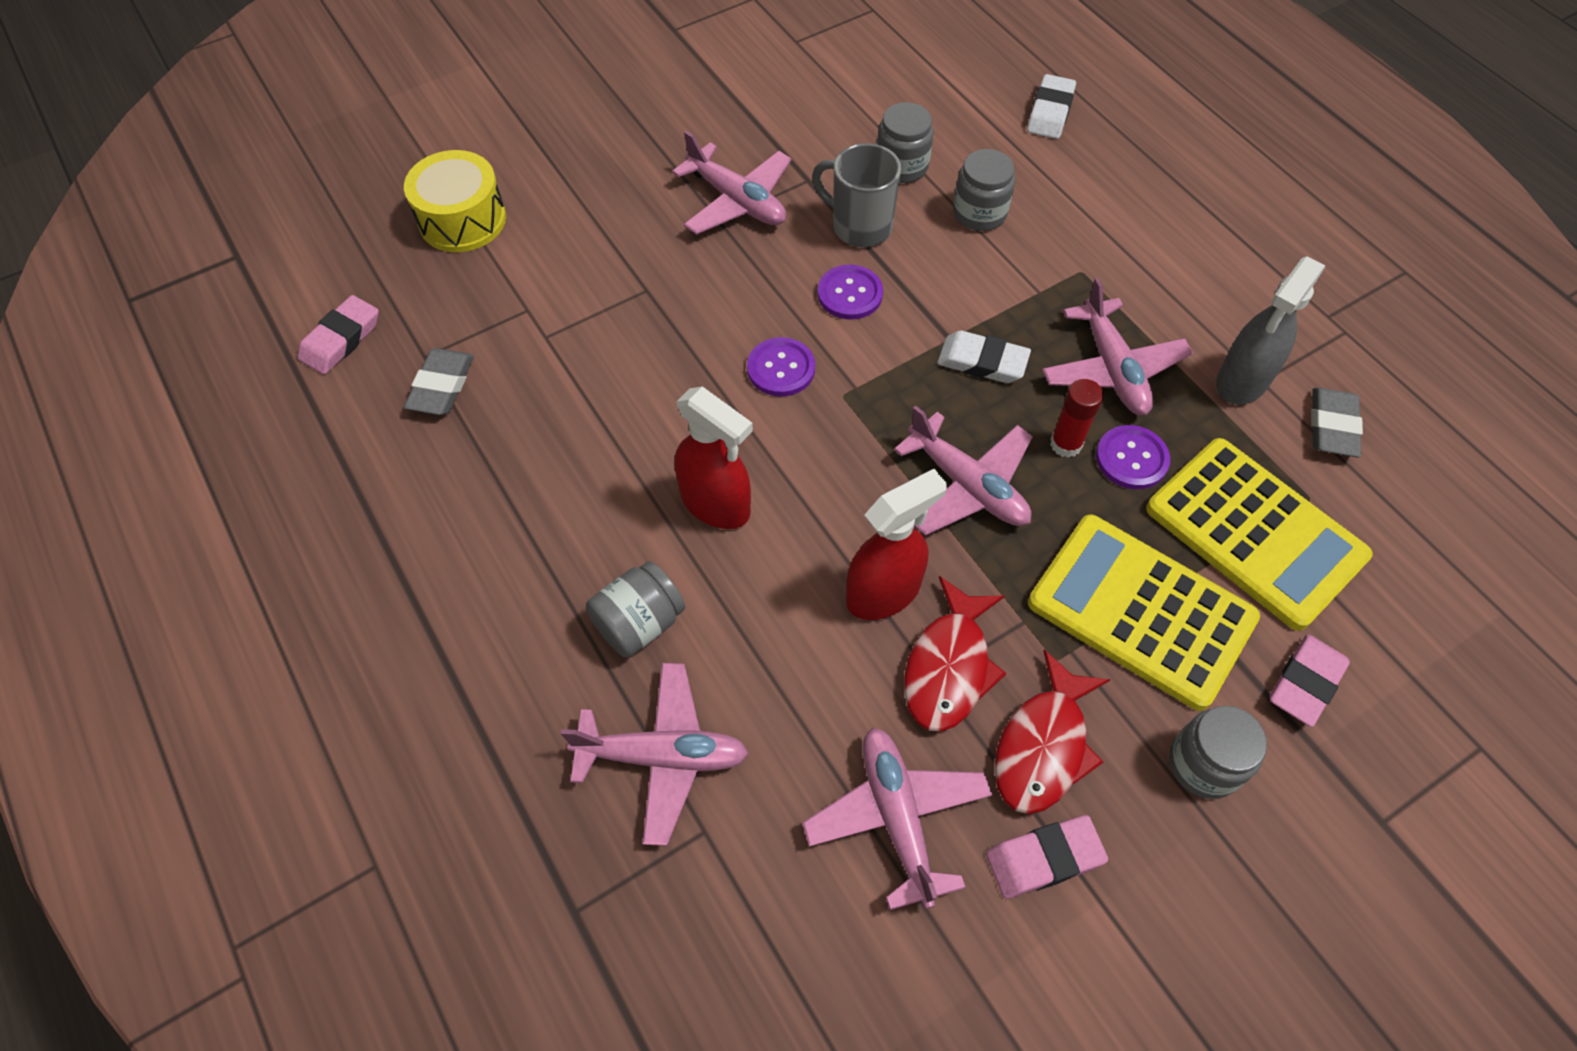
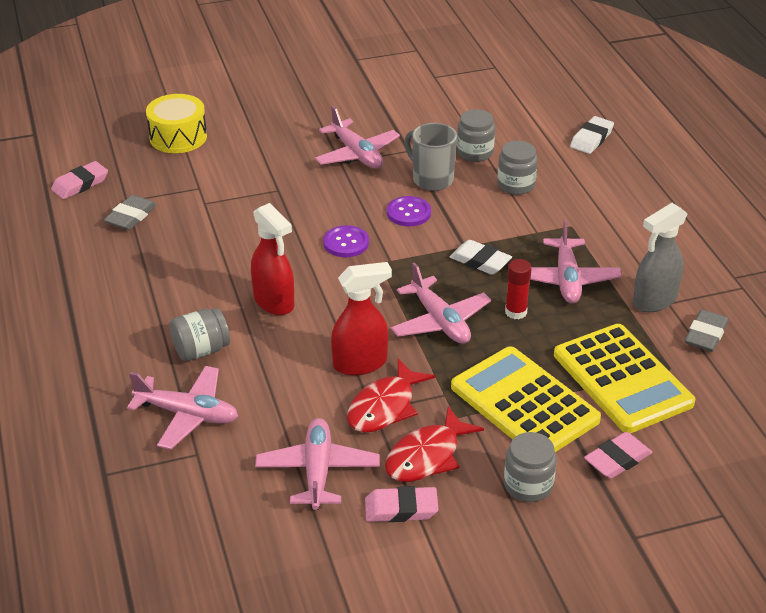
camera: 15 degrees right, 20 degrees down
(1131, 459) = (556, 327): purple button -> none

